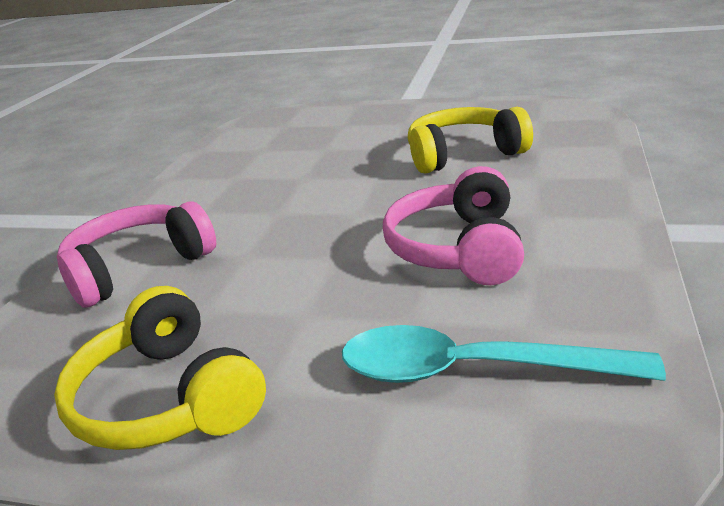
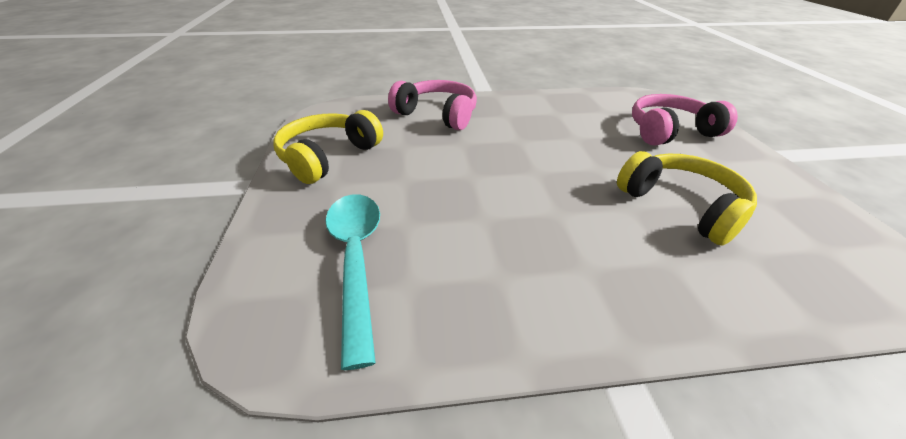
camera: 65 degrees right, 10 degrees up
(458, 249) = (507, 229): pink headphones -> pink headphones (670, 131)

